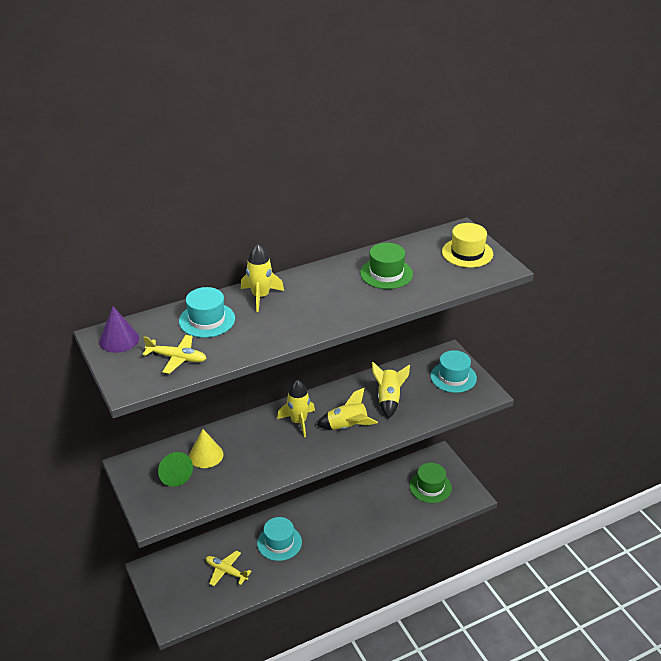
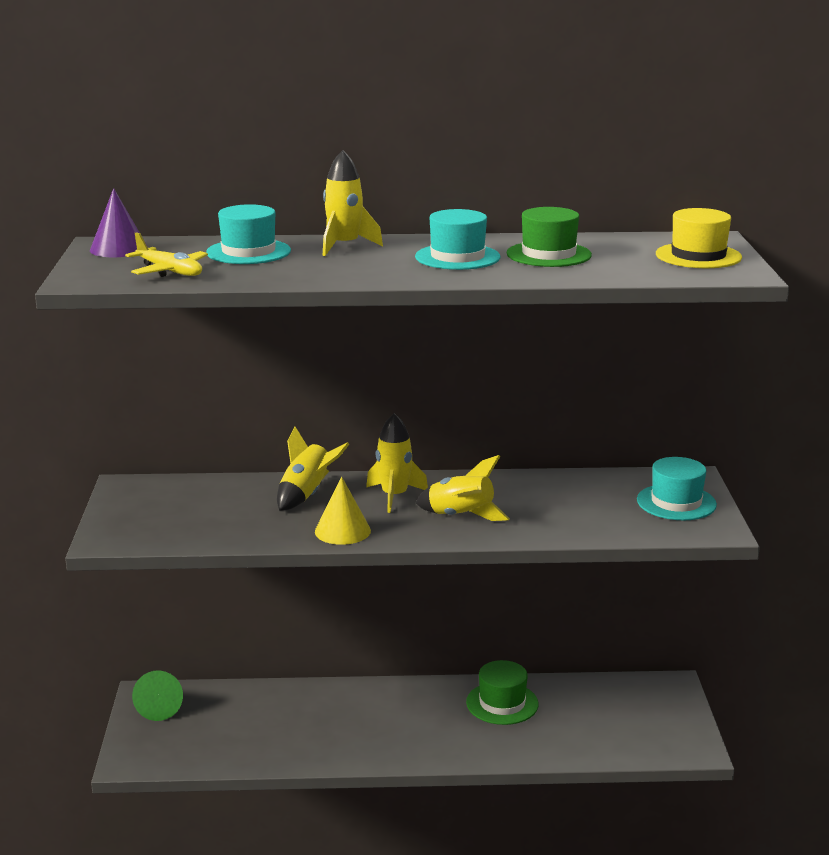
camera: 25 degrees right, 15 degrees down
(174, 475) = (174, 507): green cone -> green cone (160, 707)
(206, 455) = (234, 499): yellow cone -> yellow cone (342, 531)
(226, 571) = (246, 728): yellow plane -> none
(279, 542) = (347, 718): turquoise hat -> turquoise hat (457, 257)
(389, 399) = (551, 503): yellow rocket -> yellow rocket (307, 495)
(430, 487) = (631, 718): green hat -> green hat (502, 703)

